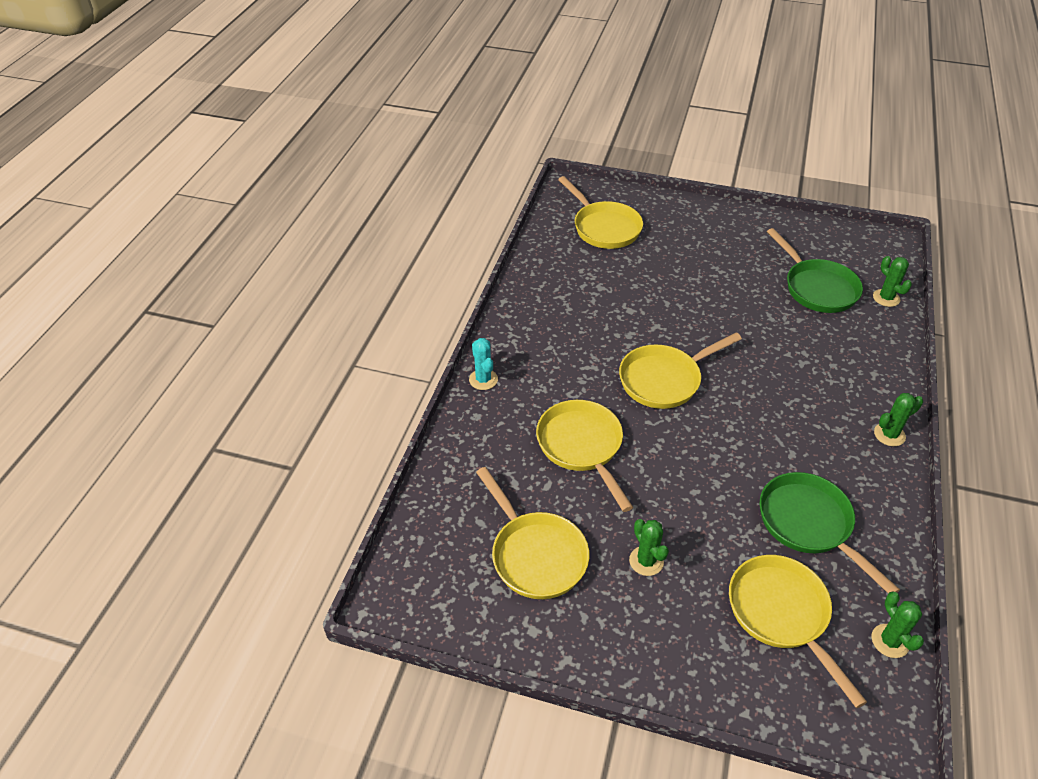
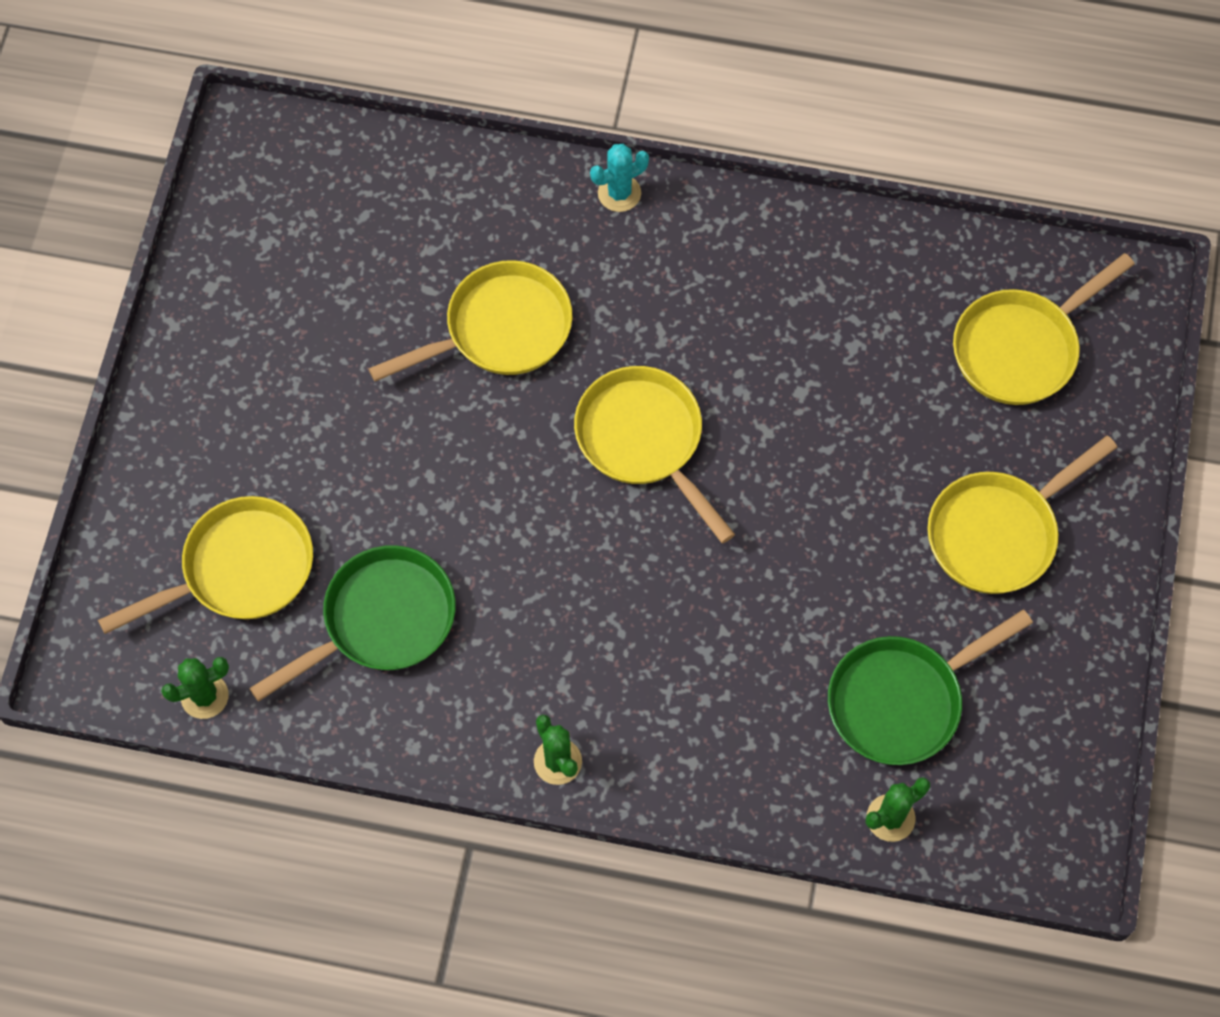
camera: 85 degrees right, 20 degrees up
(535, 555) = (317, 282): yellow pan -> yellow pan (998, 533)
(646, 561) = (313, 412): green cactus -> none

